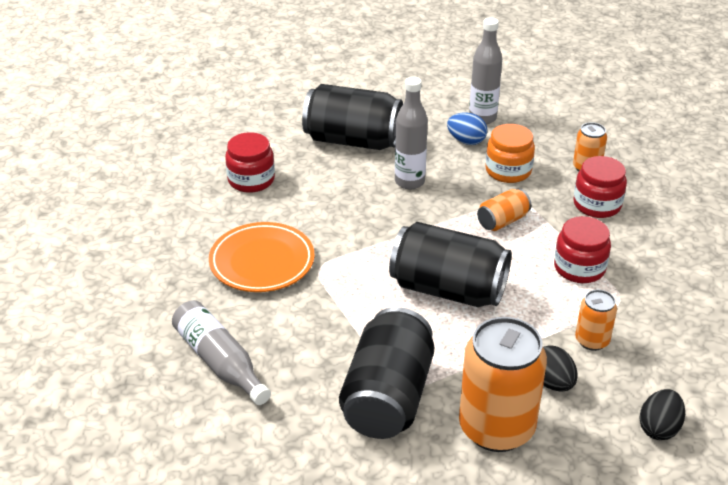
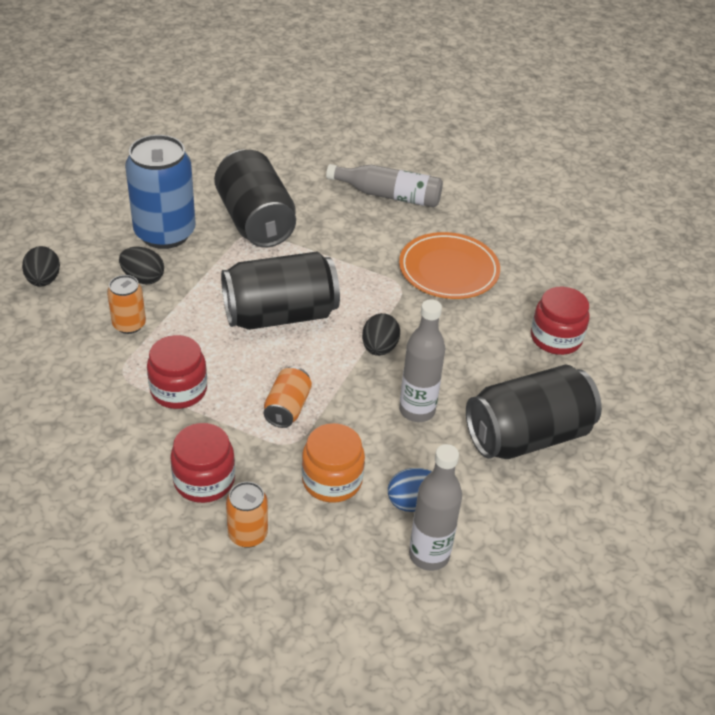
camera: 140 degrees right, 5 degrees up
(392, 229) = (379, 348): none -> black egg
(496, 428) = (165, 233): orange can -> blue can

